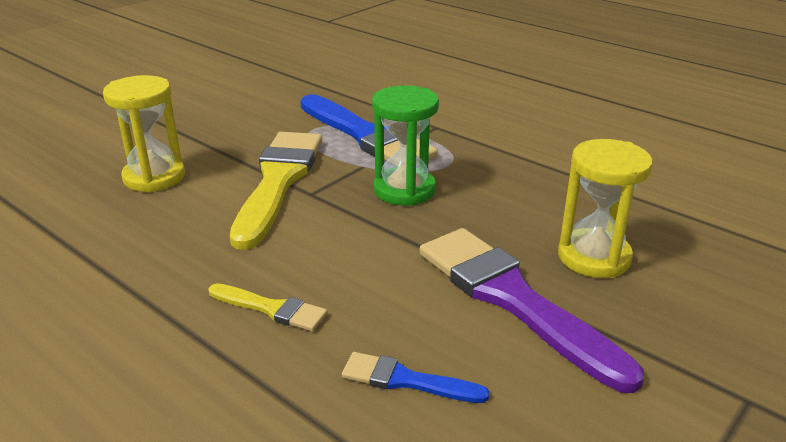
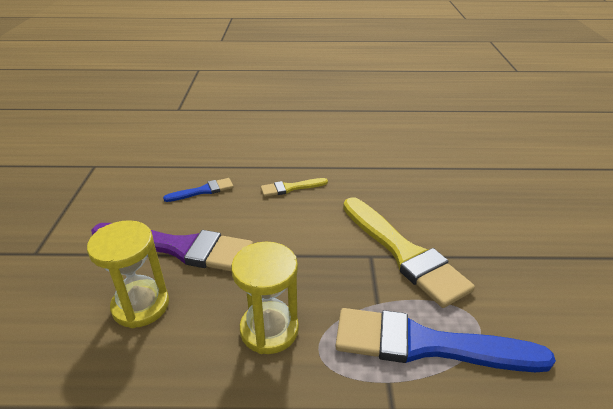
camera: 140 degrees right, 5 degrees up
(154, 177) = (470, 215): yellow hourglass -> yellow hourglass (269, 330)
(404, 190) = (318, 295): green hourglass -> none

